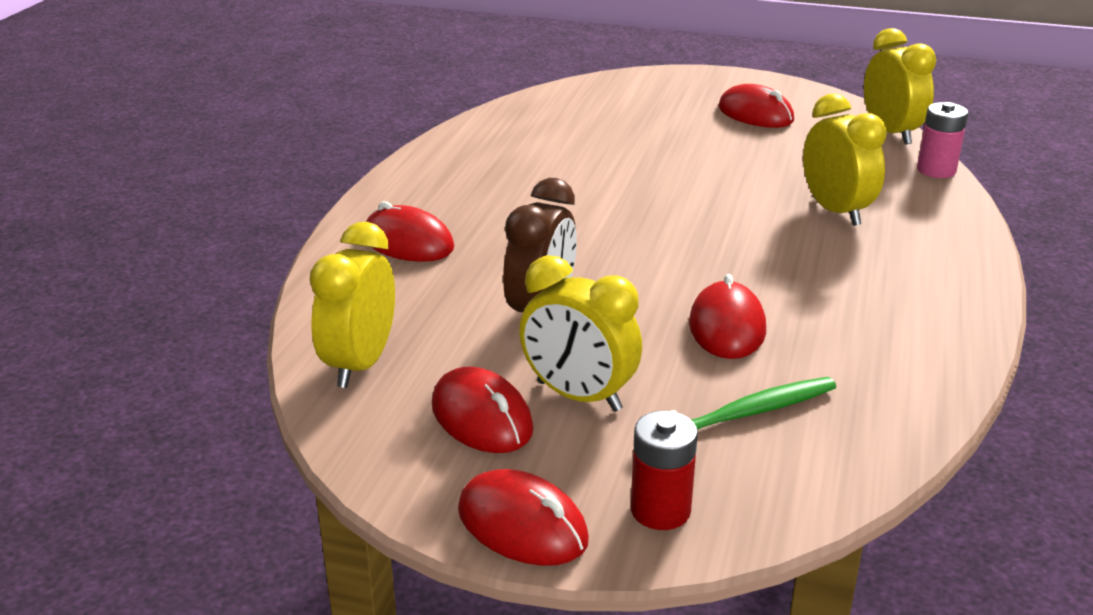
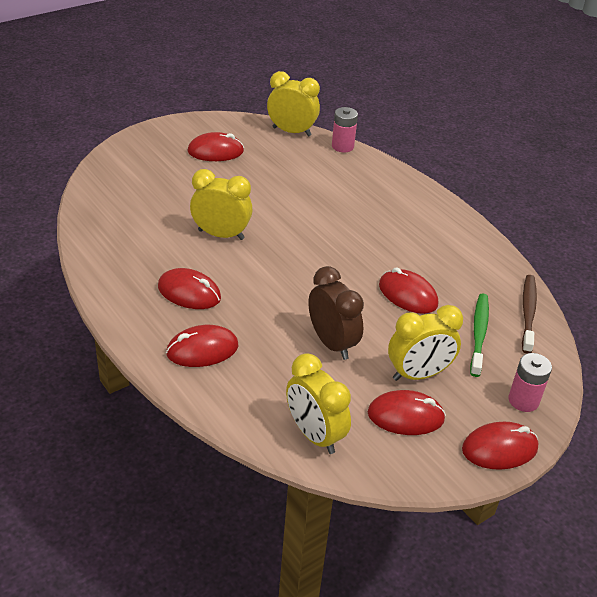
camera: 55 degrees left, 10 degrees up
(489, 198) = (189, 293): none -> red mouse
(660, 510) = (523, 400): red battery -> pink battery
(836, 211) = (345, 198): yellow clock -> yellow clock (221, 234)
(870, 441) = (528, 313): none -> brown toothbrush

